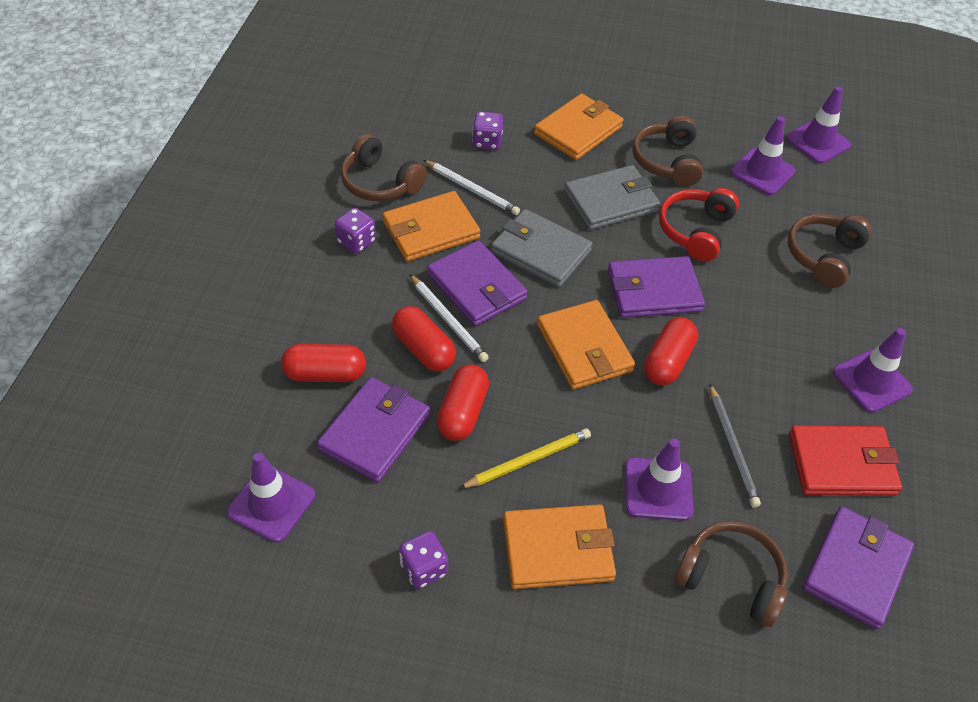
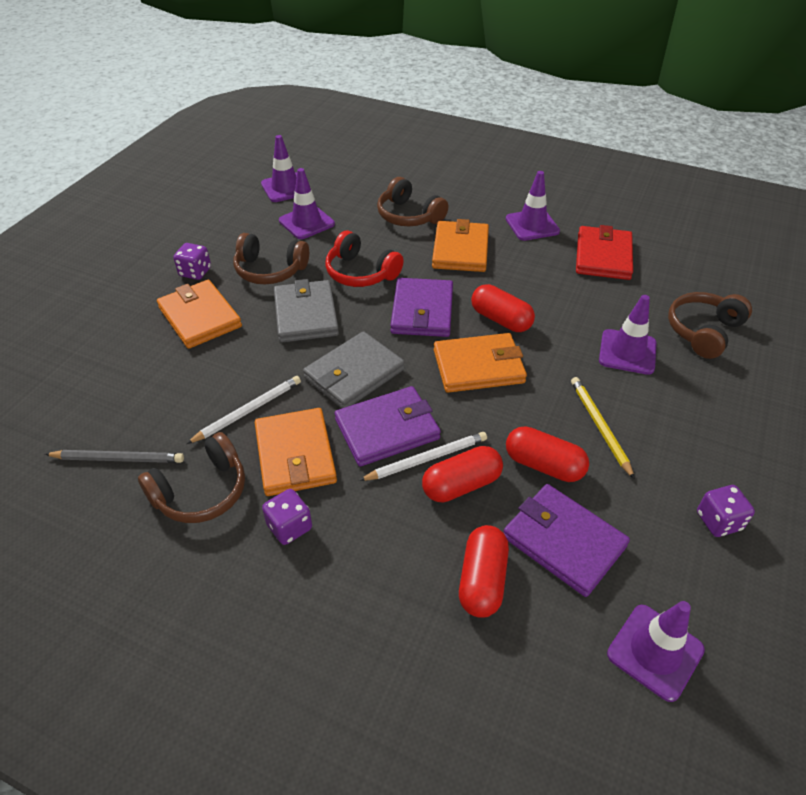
camera: 75 degrees left, 5 degrees down
(487, 142) = (181, 387): purple dice -> purple dice (195, 272)
(558, 549) = (689, 423): orange wallet -> orange wallet (460, 250)
(732, 447) = (588, 304): grey pencil -> grey pencil (118, 458)
(856, 569) = (688, 272): purple wallet -> none

